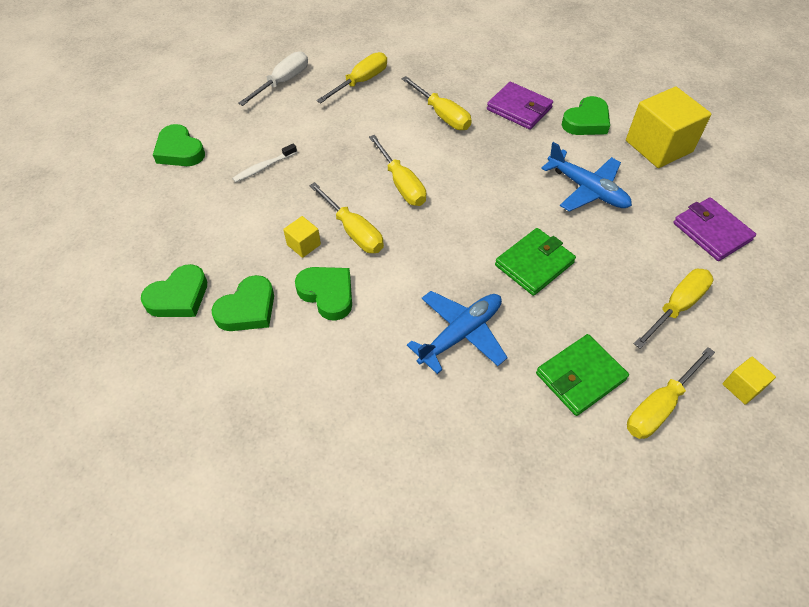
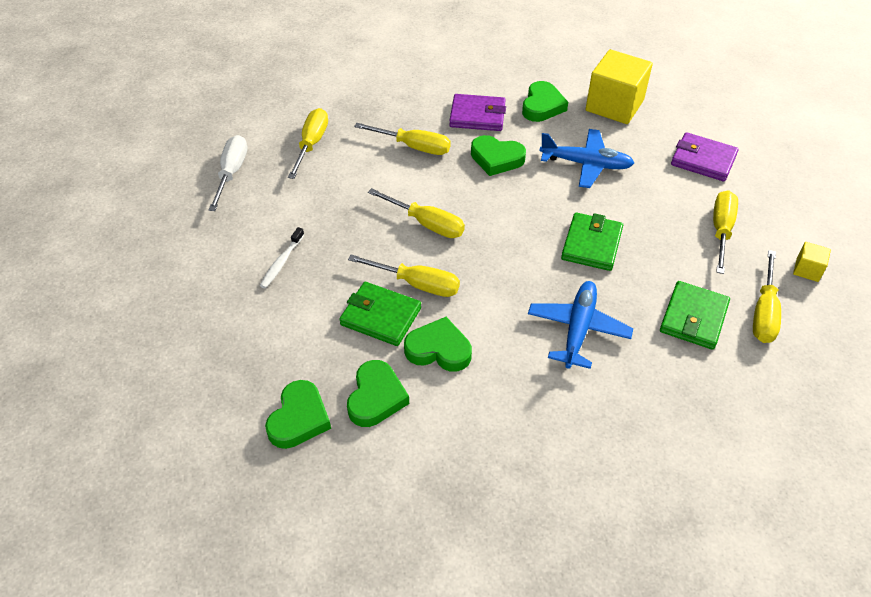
camera: 30 degrees left, 5 degrees down
(179, 151) = (178, 282): green heart -> green heart (496, 159)
(303, 244) = (381, 316): yellow cube -> green wallet

